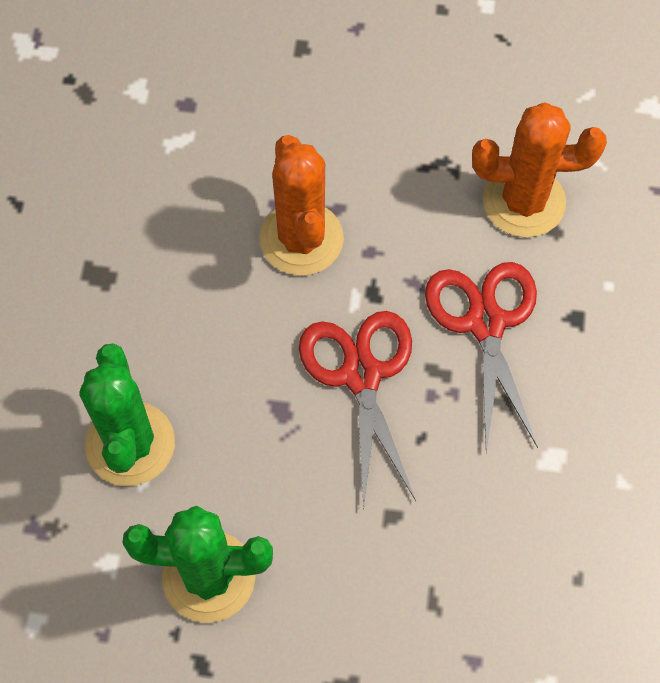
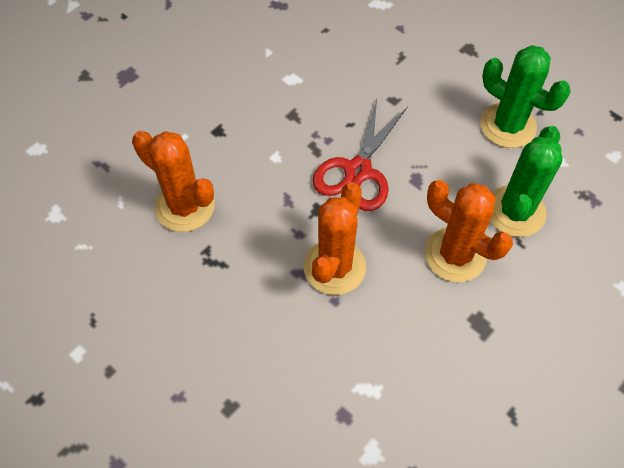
camera: 145 degrees left, 5 degrees down
(173, 339) = (455, 255): none -> orange cactus
(486, 323) = (267, 156): red scissors -> none

